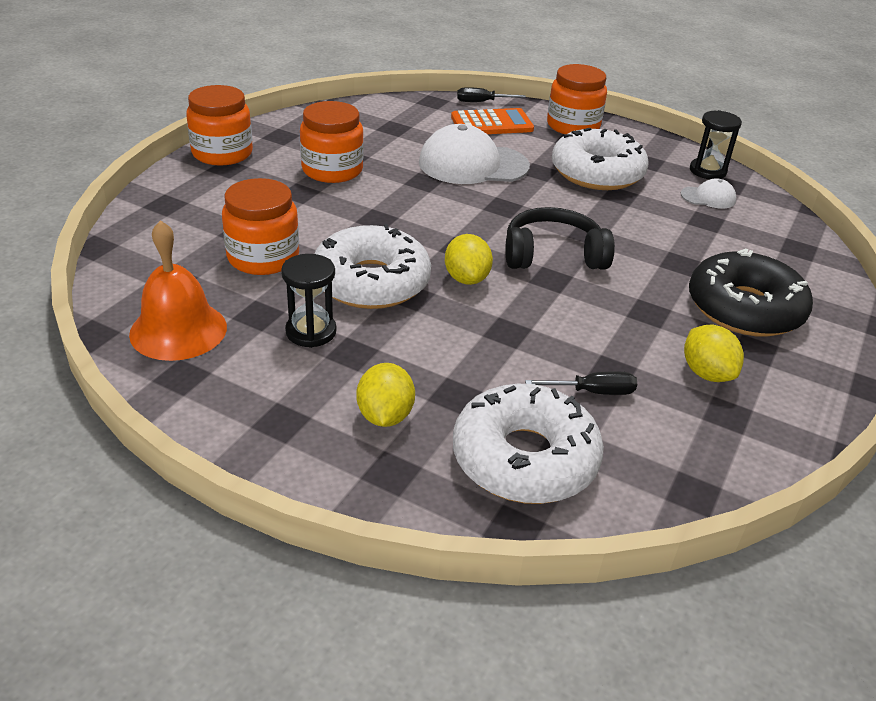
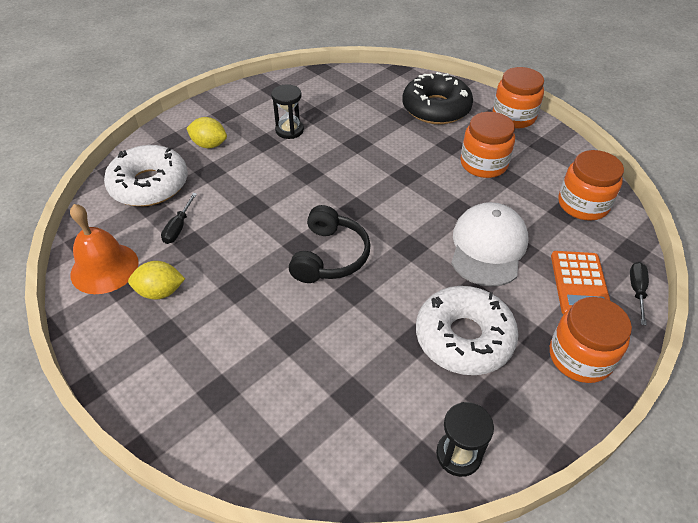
camera: 110 degrees right, 10 degrees up
(178, 330) = (311, 90): orange bell -> orange bell (104, 268)
(263, 257) = (370, 121): orange jar -> orange jar (583, 204)
(371, 282) = (328, 159): white donut -> none
(466, 278) = (316, 202): yellow lemon -> none
(708, 197) = (397, 422): white cap -> none
(744, 308) = (212, 354): black donut -> black donut (436, 108)

